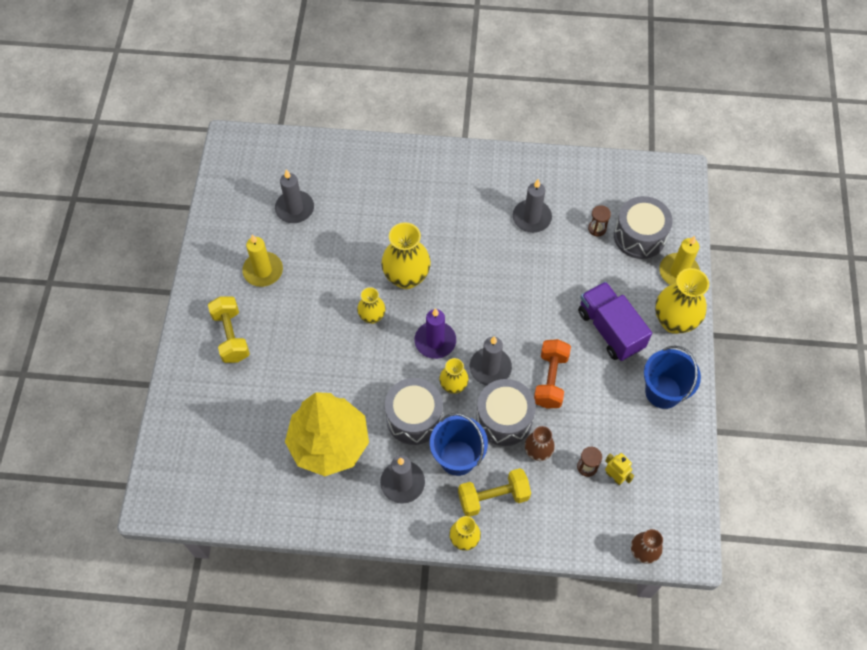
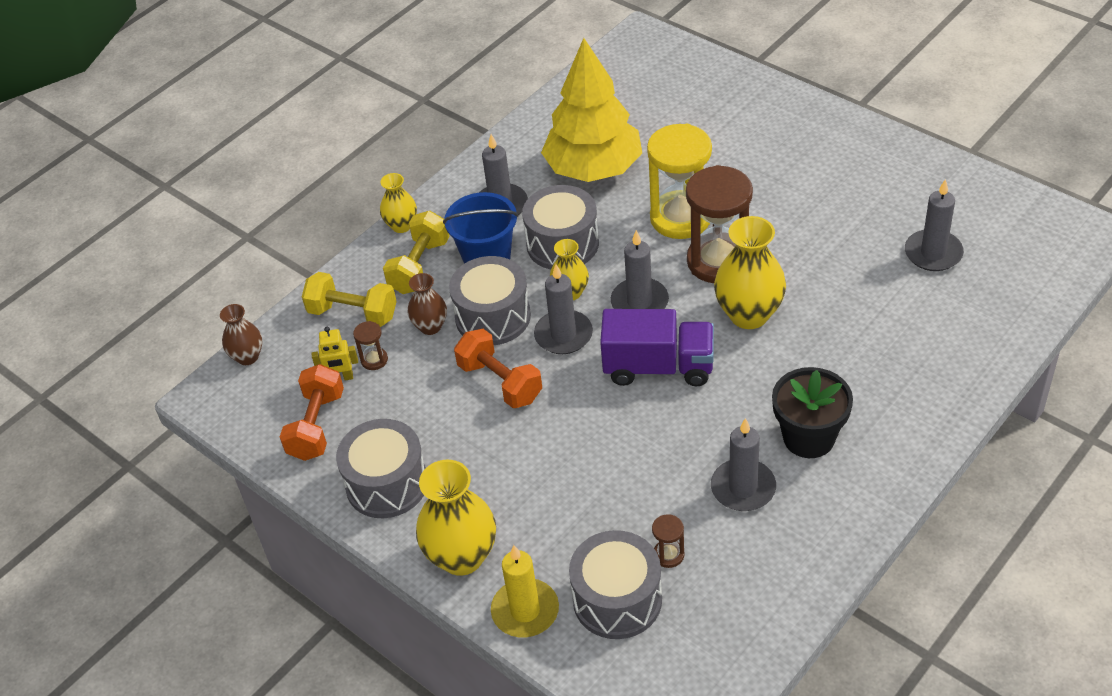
camera: 130 degrees right, 15 degrees down
(231, 336) = (786, 141): yellow dumbbell -> yellow dumbbell (353, 313)
(263, 271) = (856, 194): yellow candle -> none
(346, 360) = (680, 218): none -> yellow hourglass
(372, 316) = (718, 261): yellow vase -> brown hourglass
(435, 341) = (639, 302): purple candle -> grey candle
(477, 205) = (809, 437): none -> black flower pot
(610, 330) = (510, 478): purple truck -> purple truck (658, 367)
(657, 463) = (316, 426): none -> orange dumbbell
(663, 392) = (387, 484): blue bucket -> grey drum

